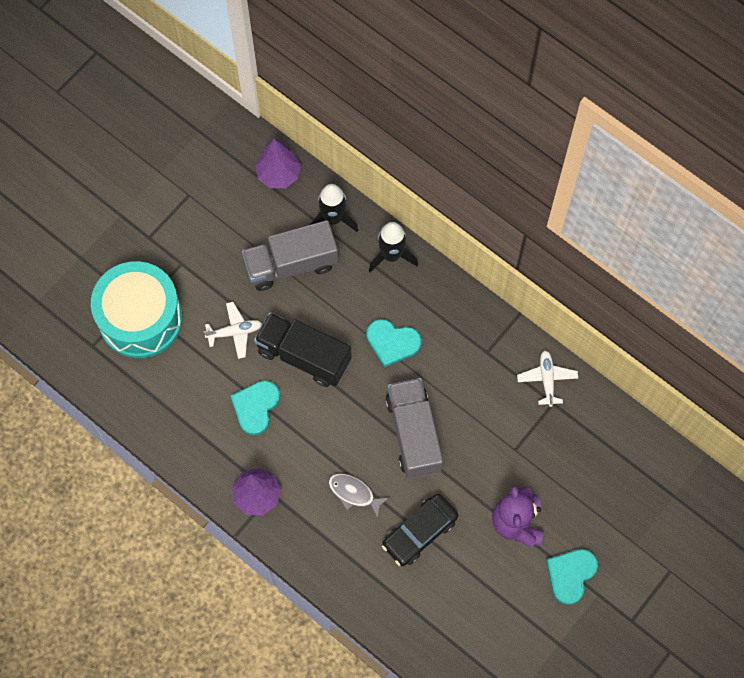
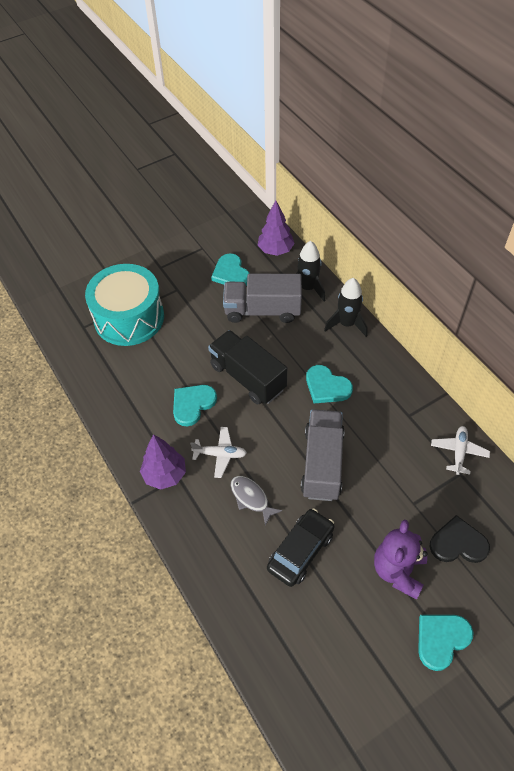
camera: 20 degrees right, 15 degrees down
(234, 332) = (198, 346): white plane -> white plane (220, 454)
(237, 222) = (231, 273): none -> turquoise heart
(419, 532) = (300, 551): black car -> black car turned 150 degrees clockwise
(566, 478) = (458, 543): none -> black heart

